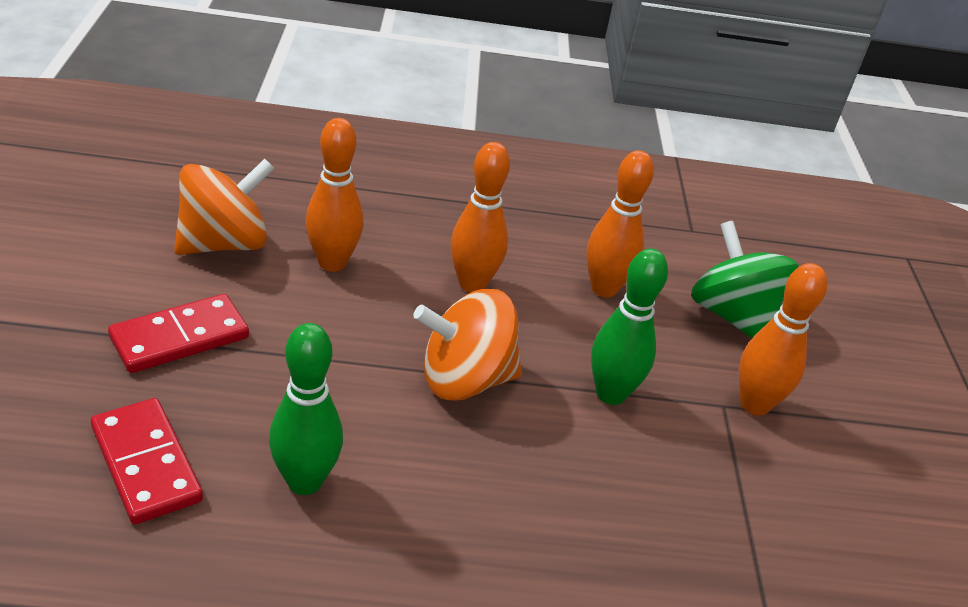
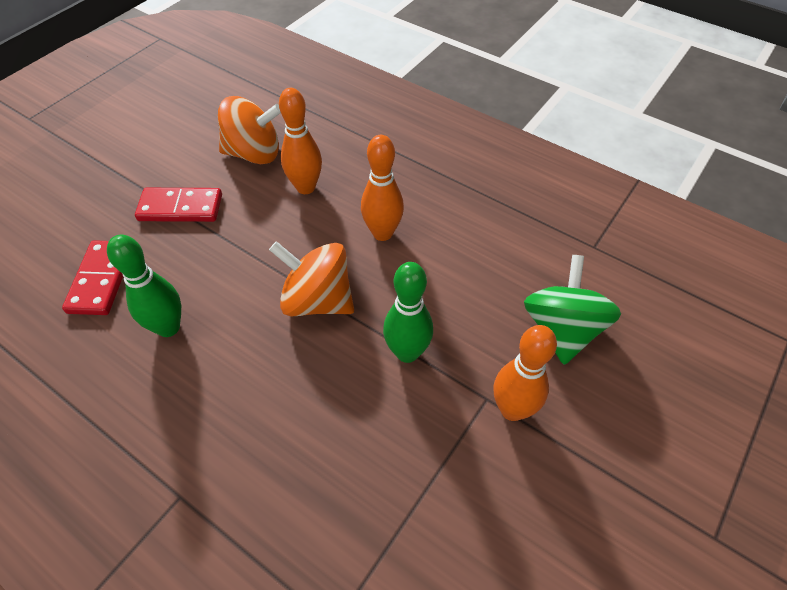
camera: 40 degrees right, 15 degrees up
(604, 289) = (475, 270): orange bowling pin -> none

